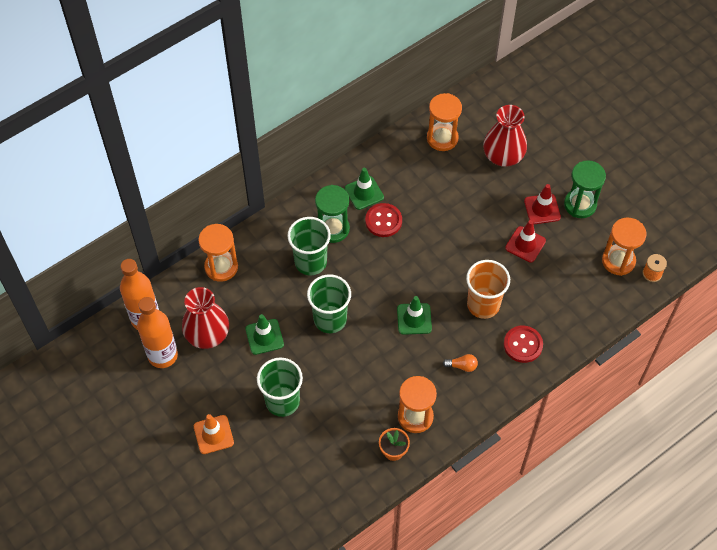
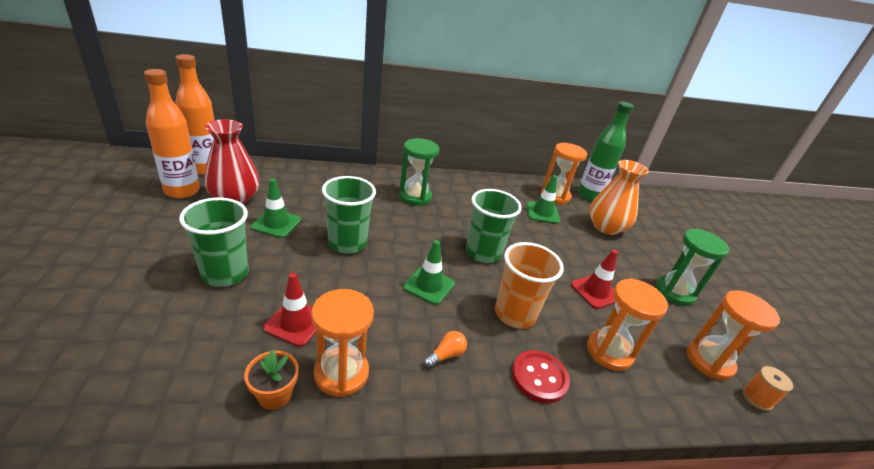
camera: 25 degrees right, 25 degrees down
(213, 434) = (127, 260): orange traffic cone -> none
(221, 267) = (302, 173): orange hourglass -> orange hourglass (609, 352)
(310, 262) = (374, 204): green cup -> green cup (483, 253)
(364, 193) = (461, 192): green traffic cone -> green traffic cone (542, 213)
(383, 221) = (463, 212): red button -> none
(462, 366) = (446, 355): orange light bulb -> orange light bulb turned 75 degrees counterclockwise
(470, 113) = (589, 195): none -> green bottle
(503, 156) = (606, 227): red vase -> orange vase
(542, 209) = (628, 276): red traffic cone -> red traffic cone (296, 322)

